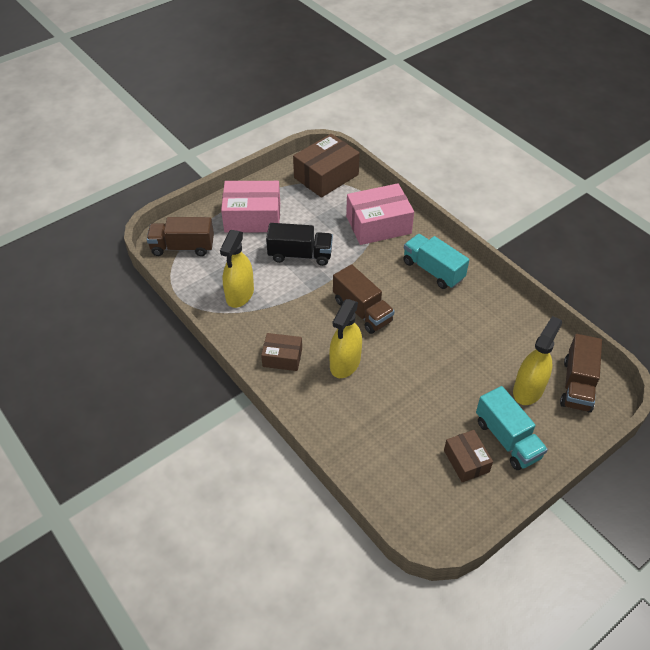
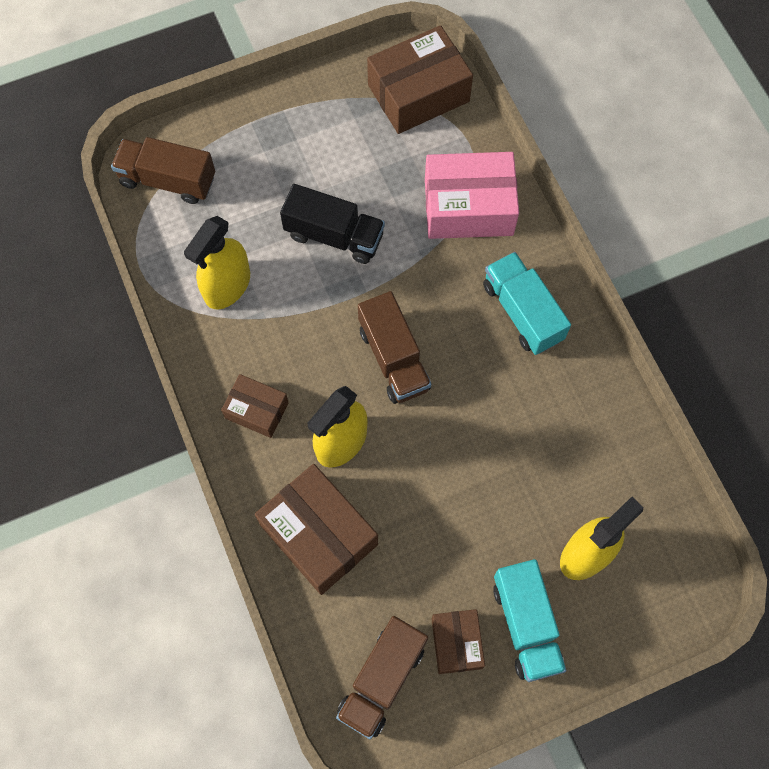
camera: 15 degrees right, 20 degrees up
(252, 217) = (284, 148): pink box -> none
(349, 419) = (319, 534): none -> brown box
(577, 385) = (660, 564): brown truck -> brown truck (382, 679)

